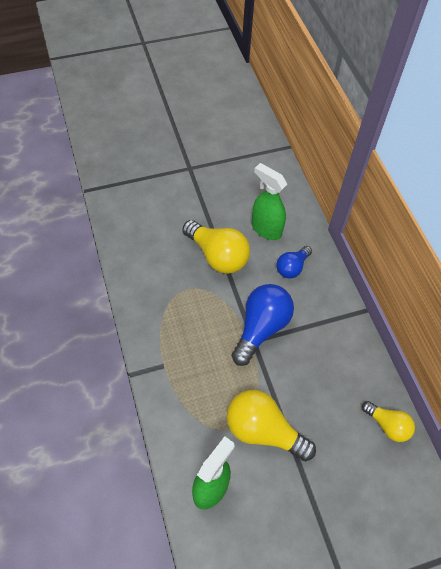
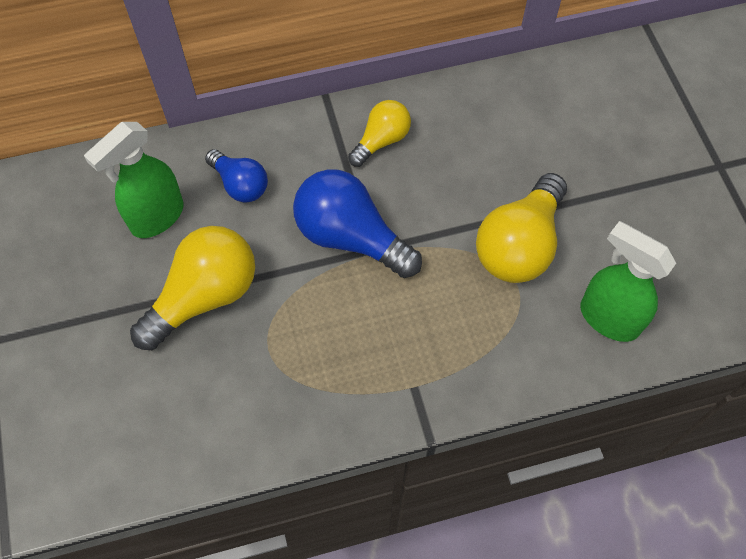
camera: 85 degrees left, 5 degrees up
(387, 425) = (503, 94): yellow light bulb -> yellow light bulb (381, 141)

